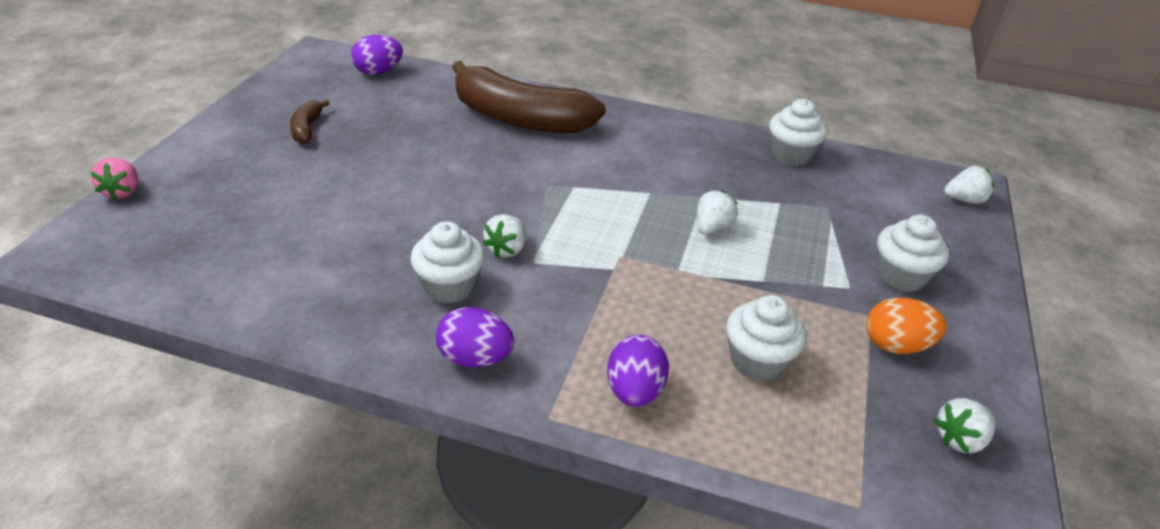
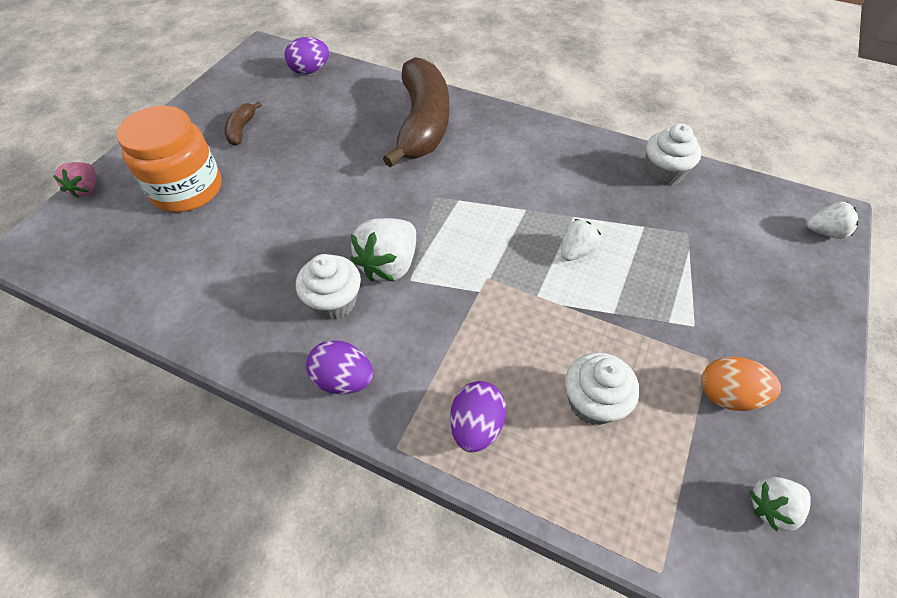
camera: 10 degrees right, 15 degrees up
(251, 188) = (187, 189): none -> orange jar
(507, 249) = (389, 265): white strawberry -> white strawberry, size x1.67
(519, 118) = (422, 124): brown banana -> brown banana turned 120 degrees counterclockwise
(900, 276) = (745, 316): white cupcake -> none

